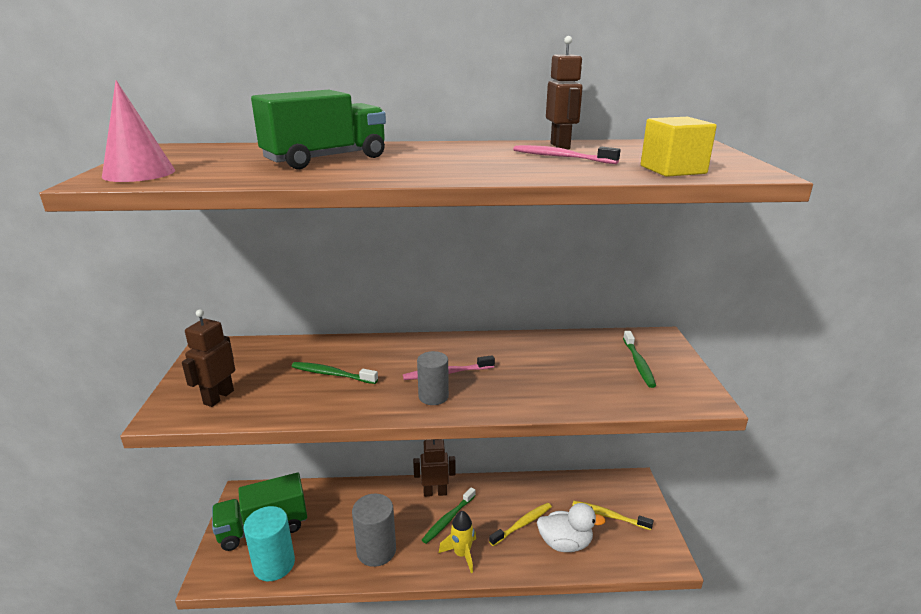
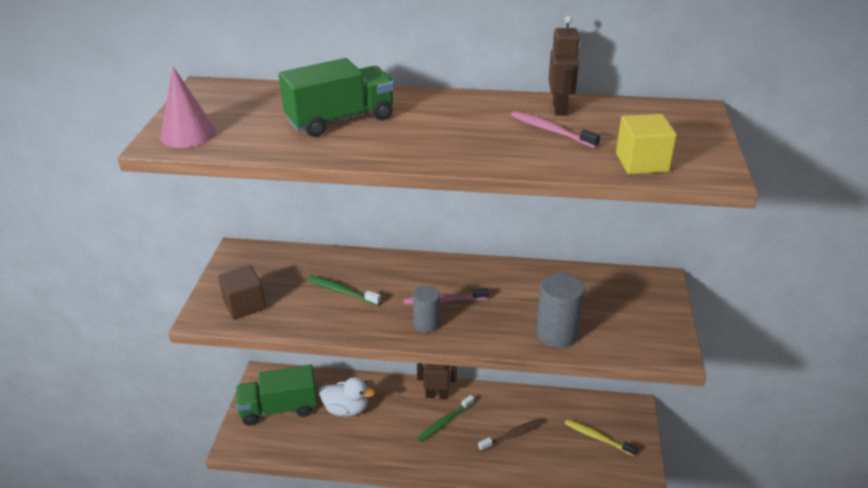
camera: 10 degrees right, 10 degrees up
(218, 397) = (244, 305): brown robot -> brown cube
(274, 564) = (287, 442): turquoise cylinder -> none
(376, 550) = (376, 442): grey cylinder -> grey cylinder (557, 333)
(462, 554) = (451, 455): yellow rocket -> none
(522, 524) = (513, 435): yellow toothbrush -> brown toothbrush
(565, 543) = (548, 458): white duck -> white duck (346, 409)
(638, 363) = (626, 308): green toothbrush -> none

